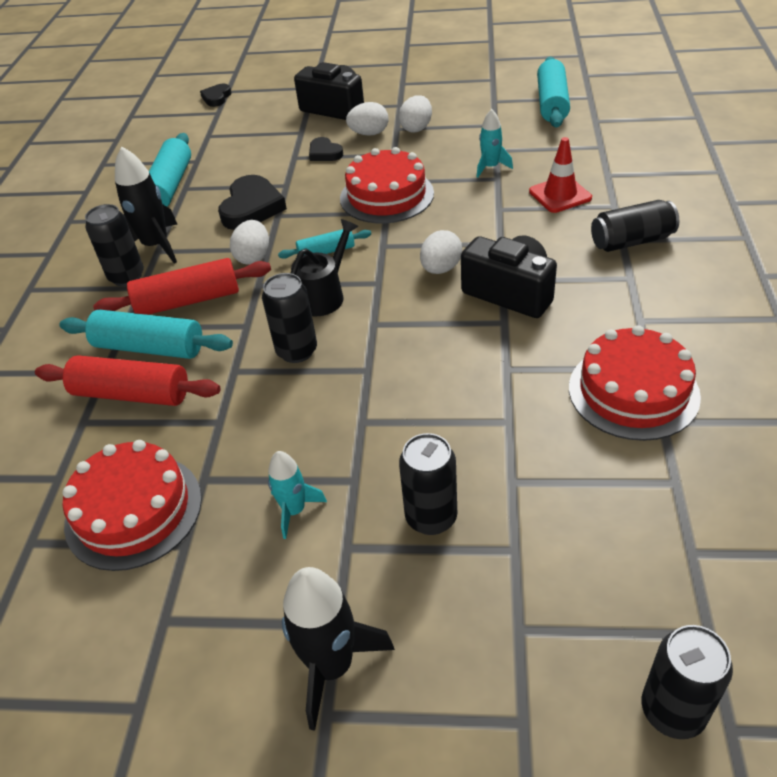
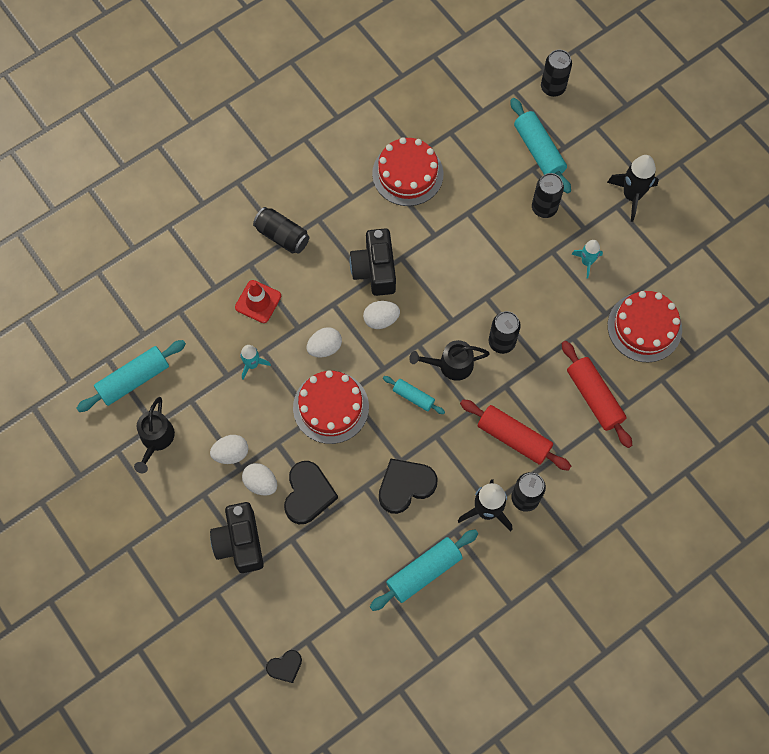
camera: 135 degrees left, 25 degrees up
(150, 347) = (561, 422): turquoise rolling pin -> turquoise rolling pin (538, 151)
(253, 257) = (450, 436): white egg -> white egg (325, 347)
(324, 153) = (308, 494): black heart -> black heart, size x1.77
(478, 98) = (156, 440): none -> black watering can

